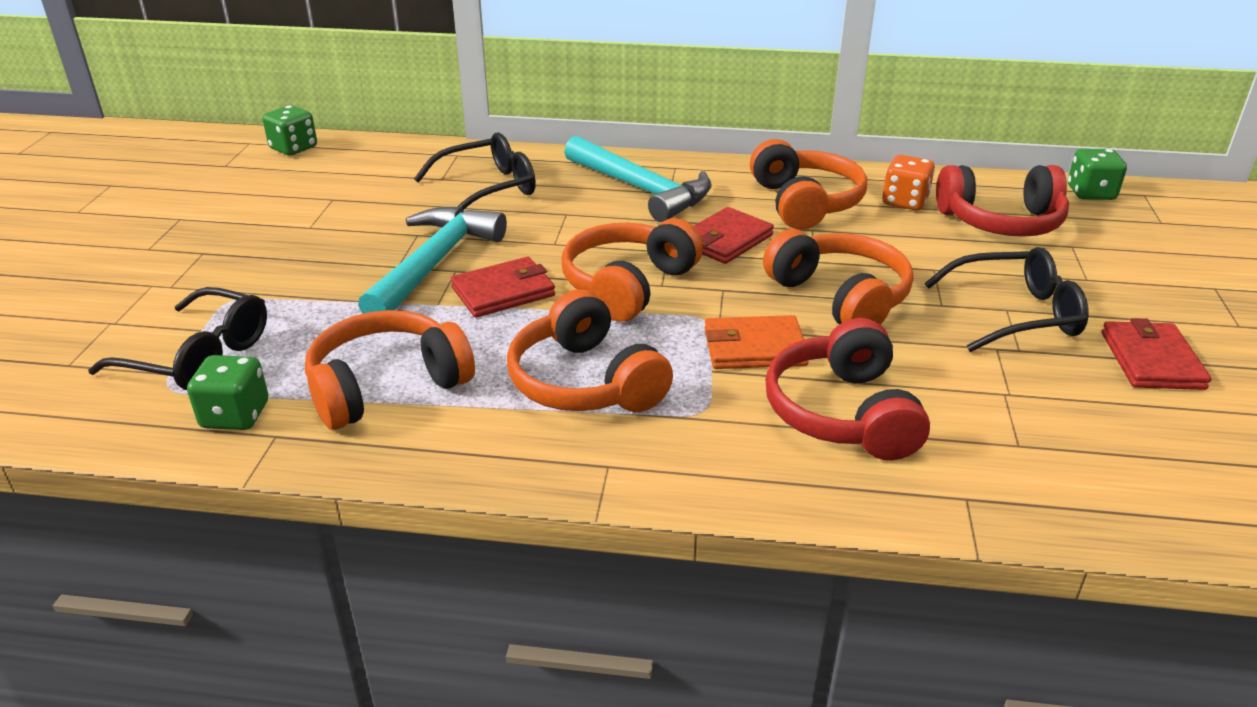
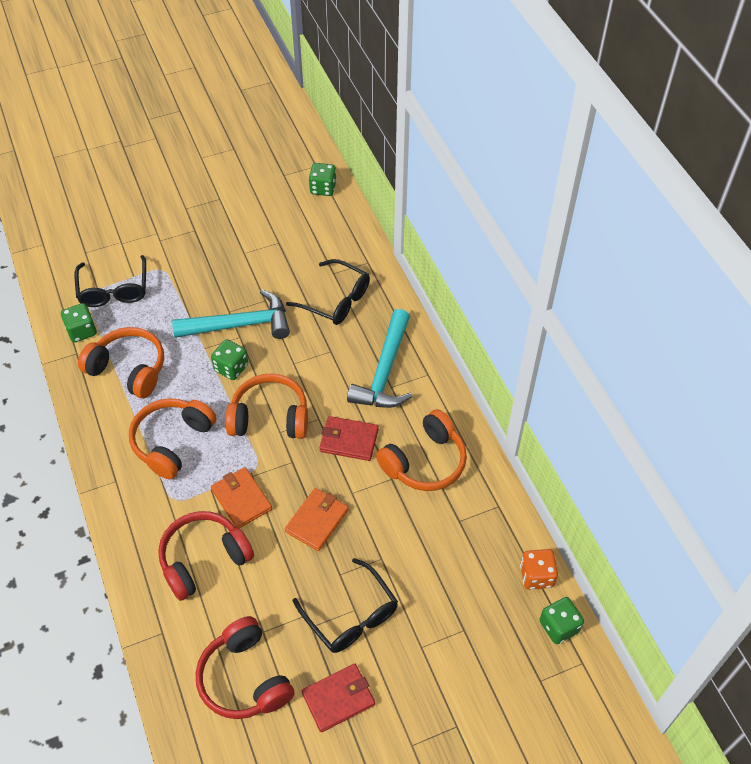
camera: 60 degrees right, 20 degrees up
(503, 291) = (231, 368): red wallet -> green dice
(840, 297) = (317, 520): orange headphones -> orange wallet
(905, 202) = (464, 516): orange dice -> orange dice (536, 576)
(1001, 222) = (472, 580): red headphones -> red headphones (244, 678)

